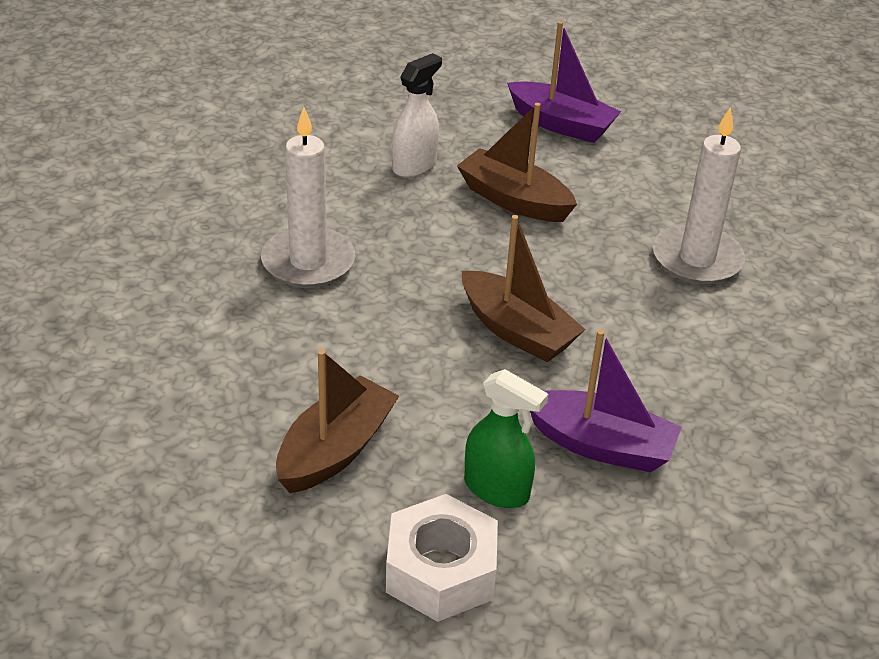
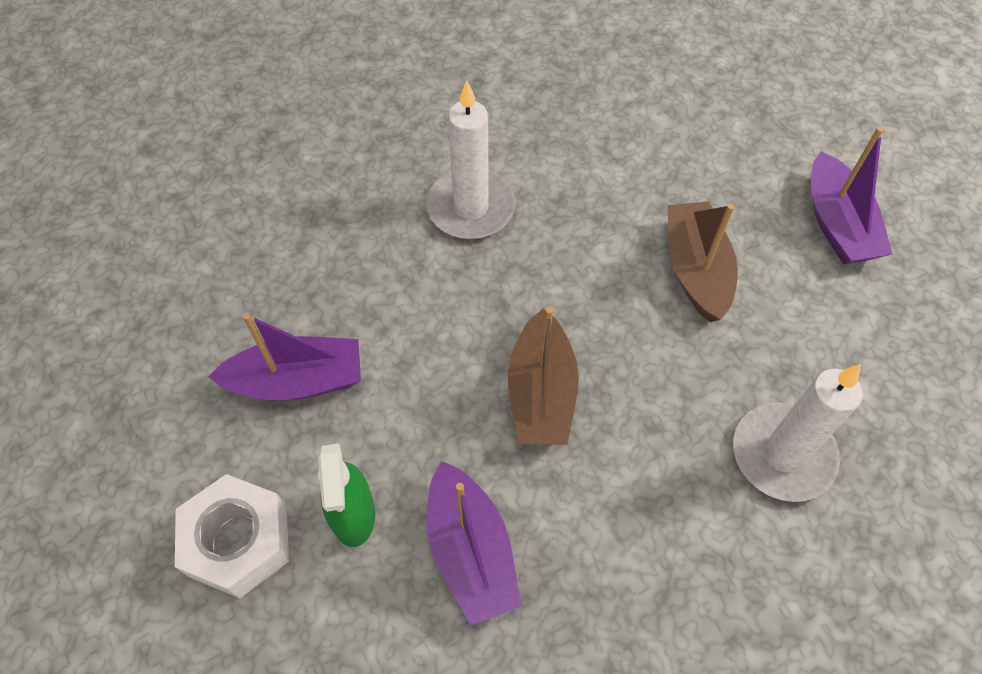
camera: 50 degrees right, 20 degrees up
(335, 450) = (297, 381): brown boat -> purple boat
(414, 165) = (656, 177): white spray bottle -> none

